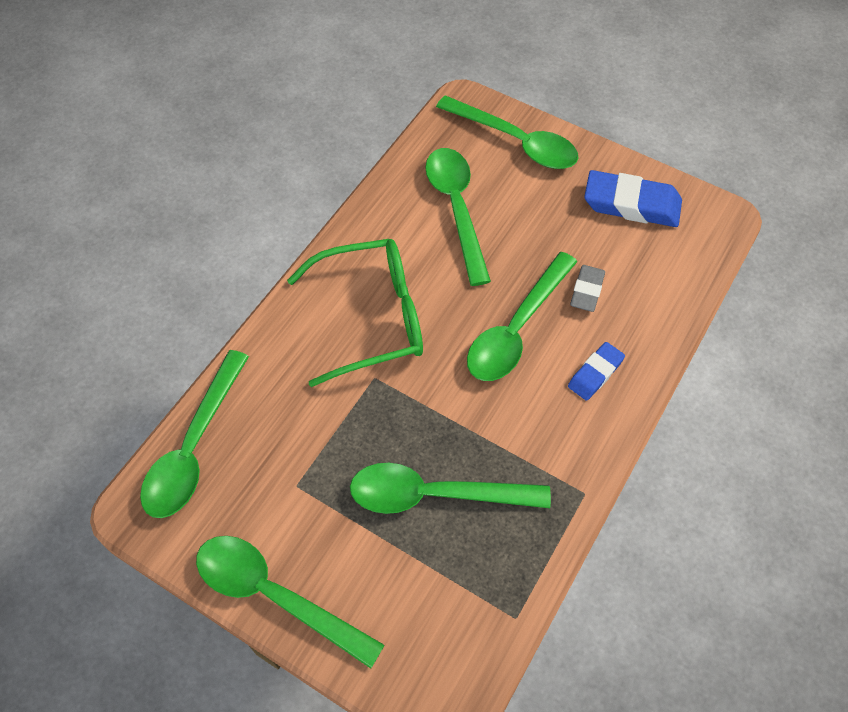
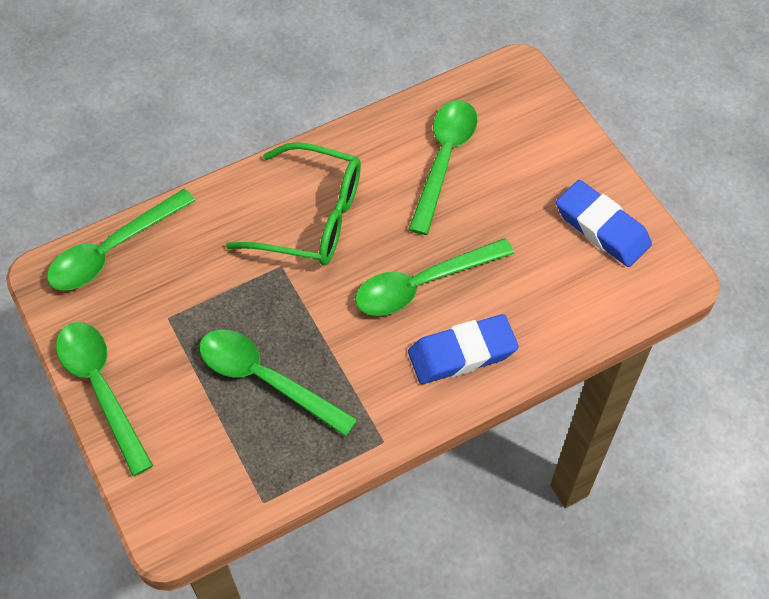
camera: 30 degrees right, 0 degrees up
(515, 141) = (538, 124): green spoon -> none
(587, 291) = (505, 282): grey eraser -> none
(595, 373) = (462, 353): blue eraser -> blue eraser, size x1.74

